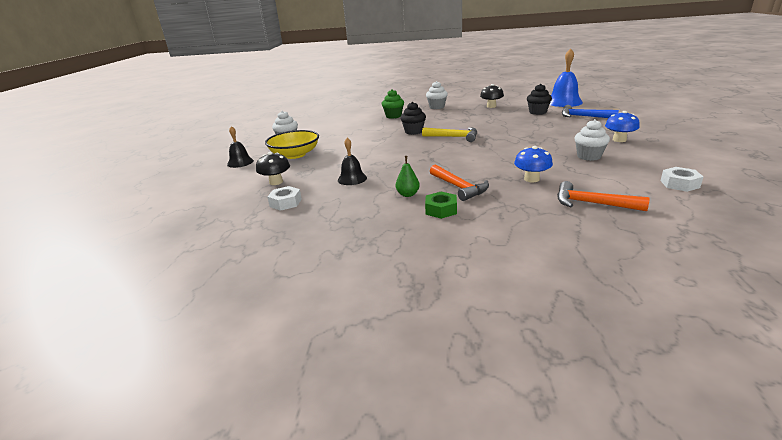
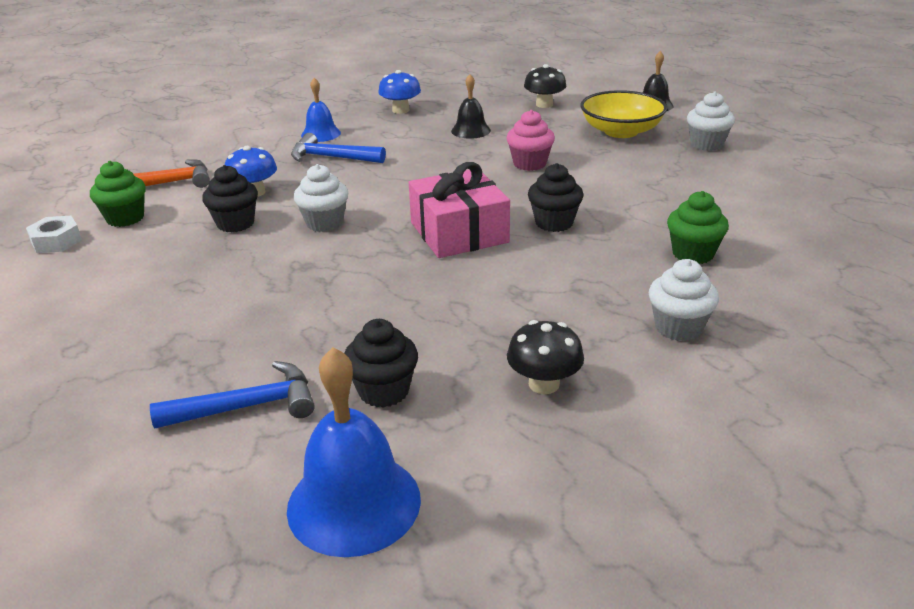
camera: 135 degrees right, 5 degrees up
(285, 203) = (481, 96): white nut -> none
(370, 153) = (529, 164): none -> pink cupcake
(408, 194) = (376, 135): green pear -> none
(441, 210) = (321, 134): green nut -> blue bell
(454, 137) = (459, 232): yellow hammer -> pink gift
(459, 187) = (331, 157): orange hammer -> blue hammer
(555, 165) = (235, 223): none -> black cupcake
(589, 156) = (191, 257): white cupcake -> white cupcake (324, 223)
(619, 140) = (143, 323): blue mushroom -> blue mushroom (400, 110)
(628, 186) = (125, 218): none -> green cupcake

